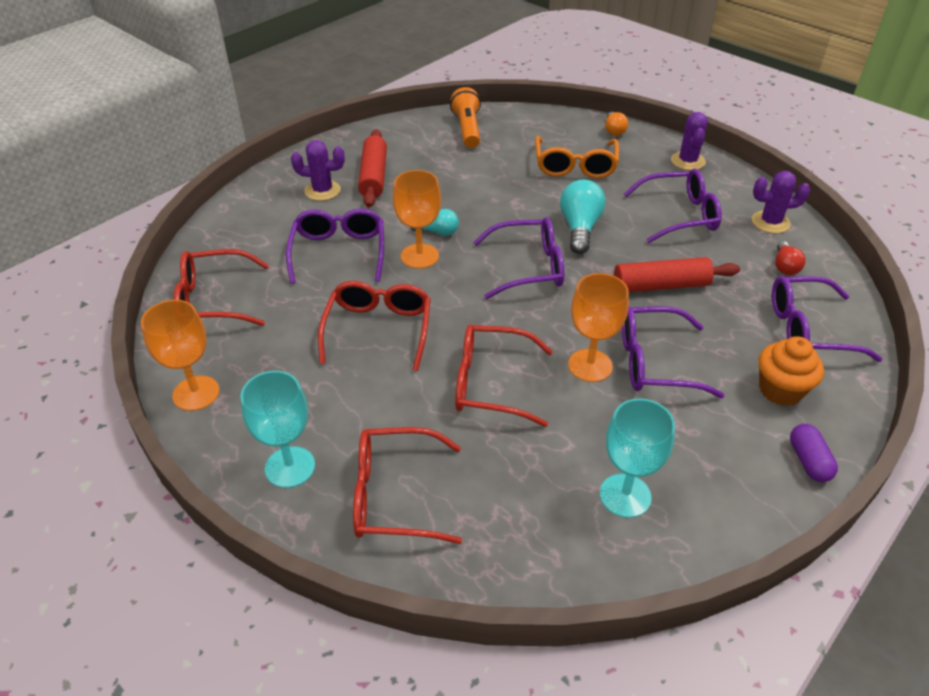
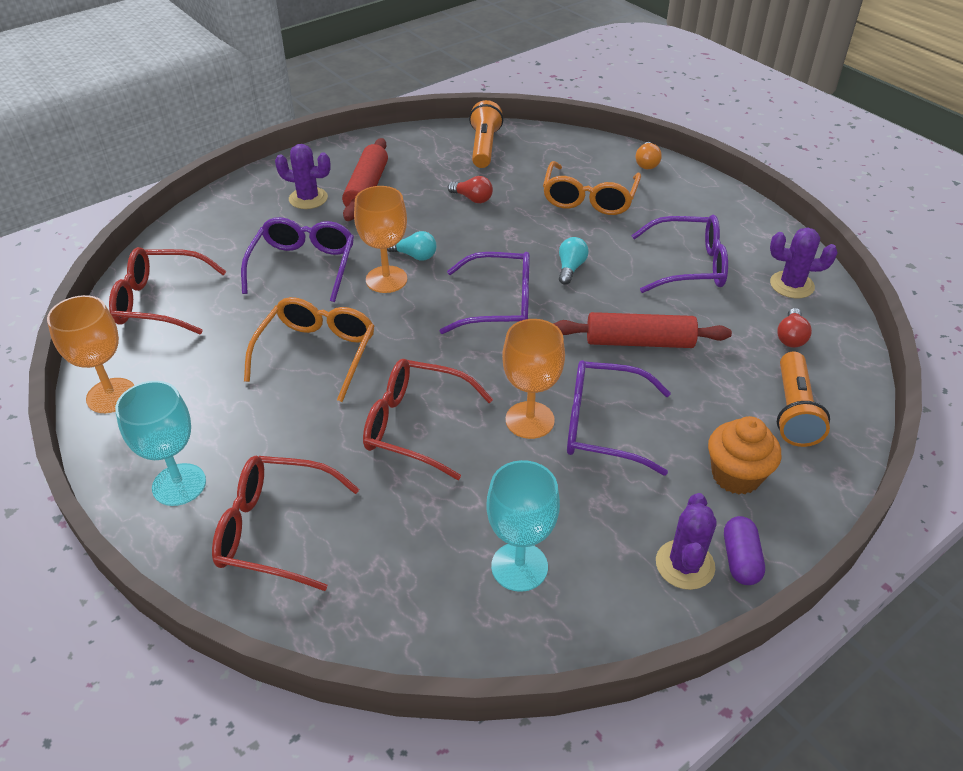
camera: 10 degrees right, 0 degrees up
(378, 330) = (316, 353): red glasses -> orange glasses
(472, 176) = (472, 198): none -> red light bulb
(579, 228) = (570, 268): turquoise light bulb -> turquoise light bulb, size x0.58
(687, 161) = (719, 206): purple cactus -> purple cactus (685, 565)
(809, 329) = (794, 411): purple glasses -> orange flashlight

